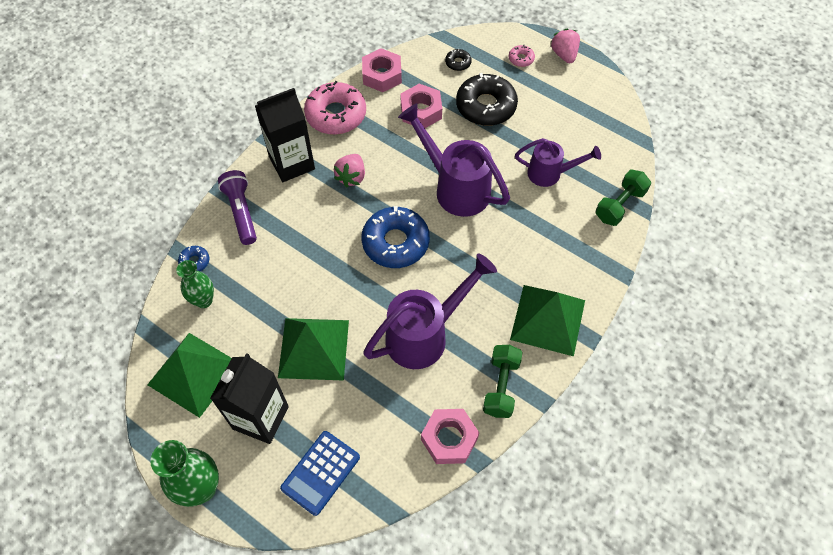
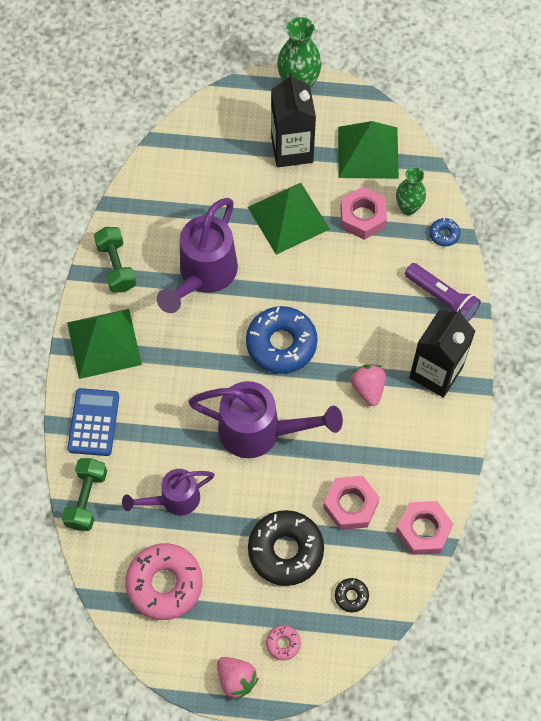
camera: 150 degrees right, 5 degrees up
(320, 472) = (220, 137): blue calculator -> blue calculator (93, 422)
(336, 115) = (435, 451): pink donut -> pink donut (164, 584)
(449, 439) = (137, 207): pink nut -> pink nut (363, 217)

